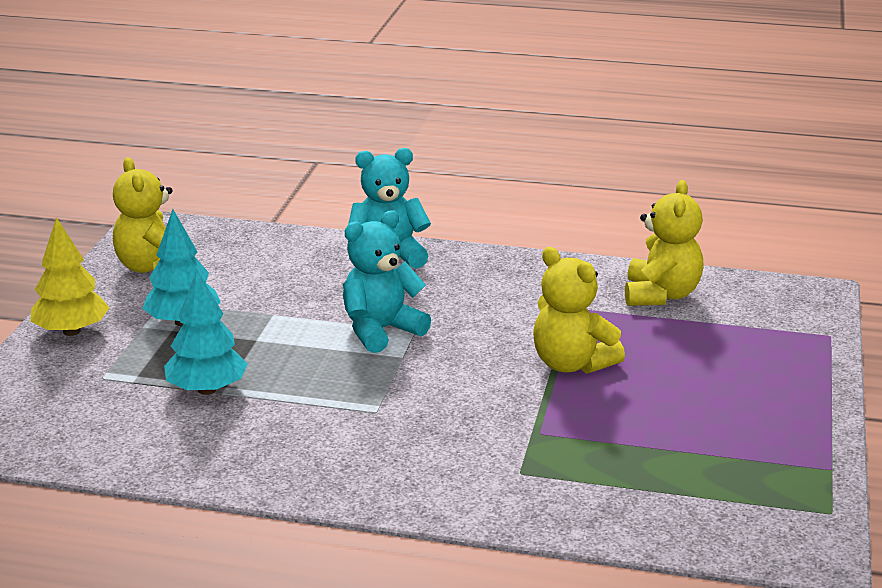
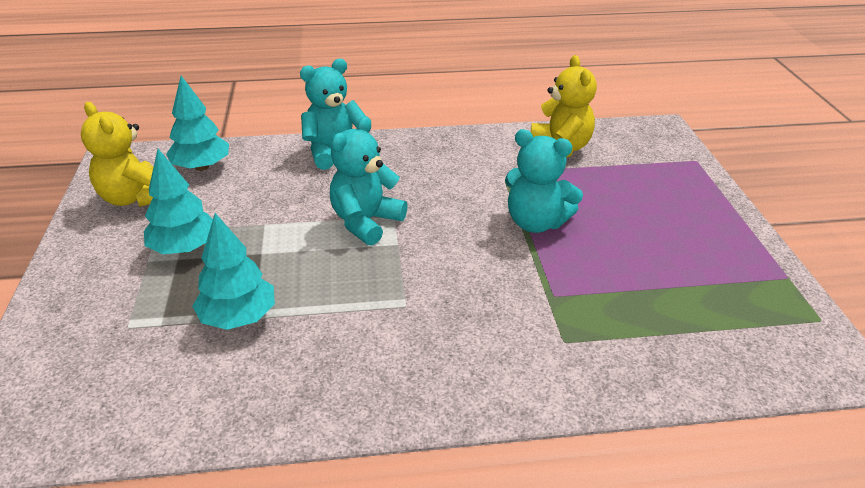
camera: 20 degrees left, 10 degrees up
(72, 331) = (77, 280): yellow tree -> none
(235, 249) = (201, 167): none -> turquoise tree
(571, 364) = (535, 222): yellow teddy bear -> turquoise teddy bear

